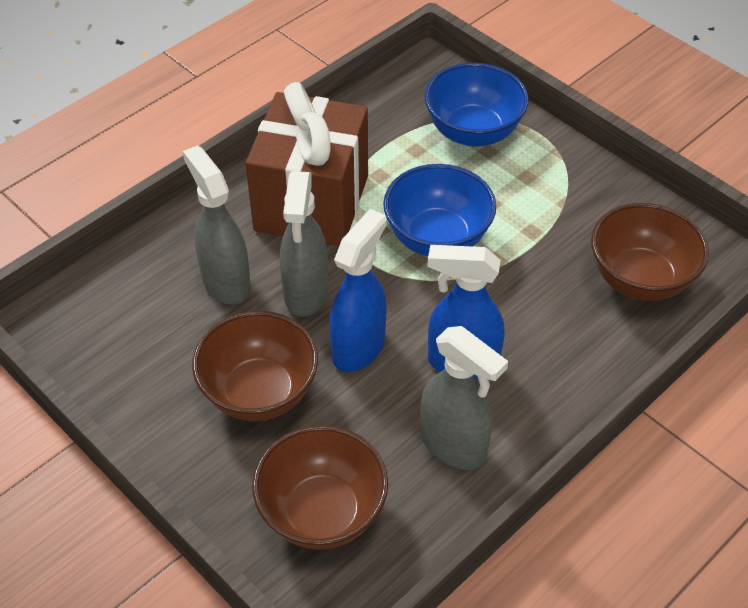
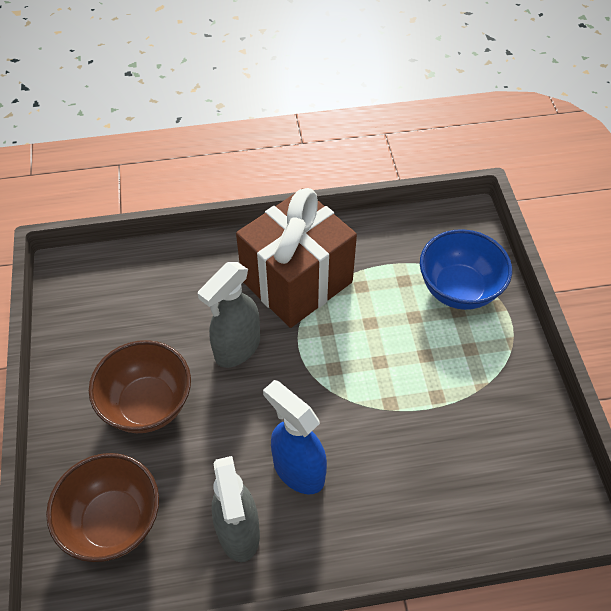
camera: 35 degrees right, 5 degrees up
(225, 282) = (193, 309): grey spray bottle -> none
(359, 347) = (238, 412): blue spray bottle -> none
(437, 238) = (361, 360): blue bowl -> none
(640, 279) = (490, 489): brown bowl -> none

